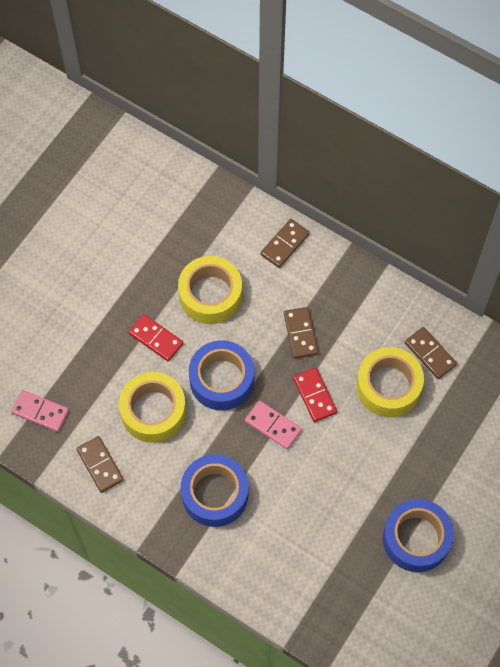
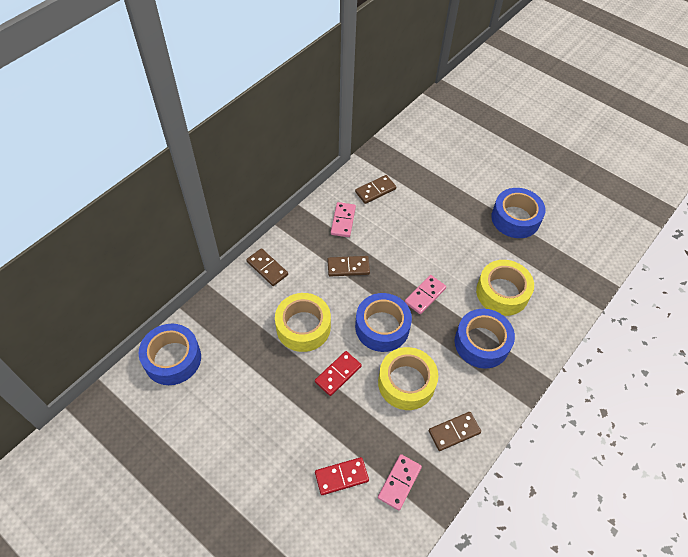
camera: 85 degrees left, 10 degrees down
(155, 173) = (172, 359): none -> blue tape
(315, 395) = (401, 264): red domino -> red domino (341, 476)
(371, 319) = (343, 221): none -> pink domino
(388, 386) = (398, 218): yellow tape -> yellow tape (502, 292)

